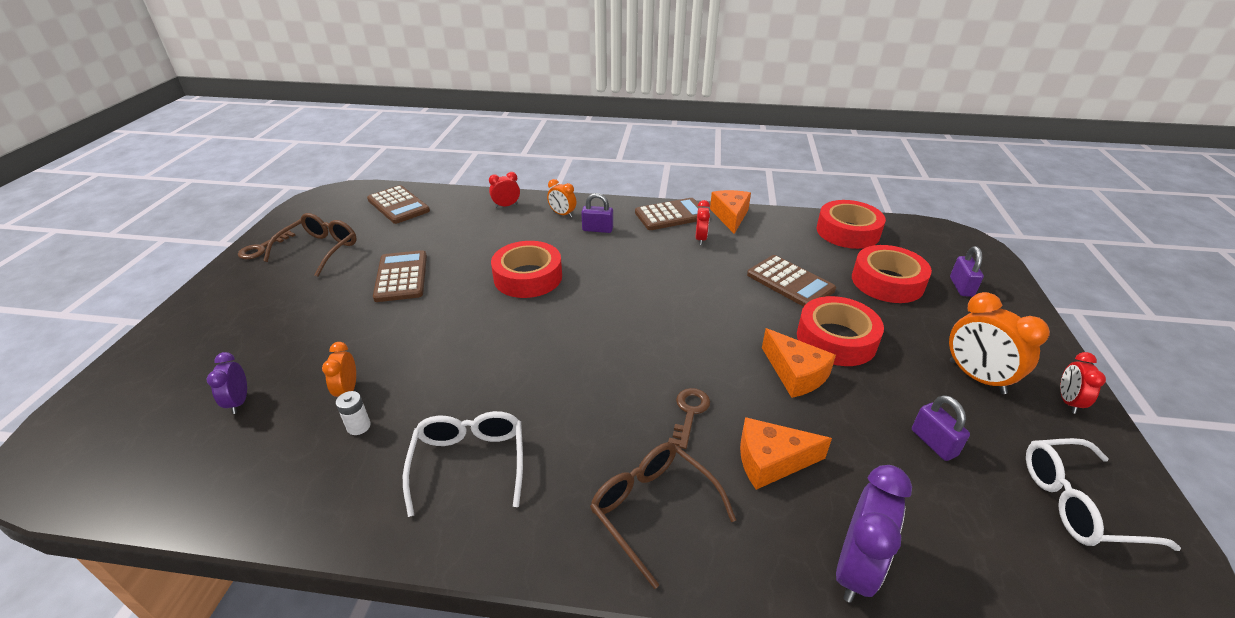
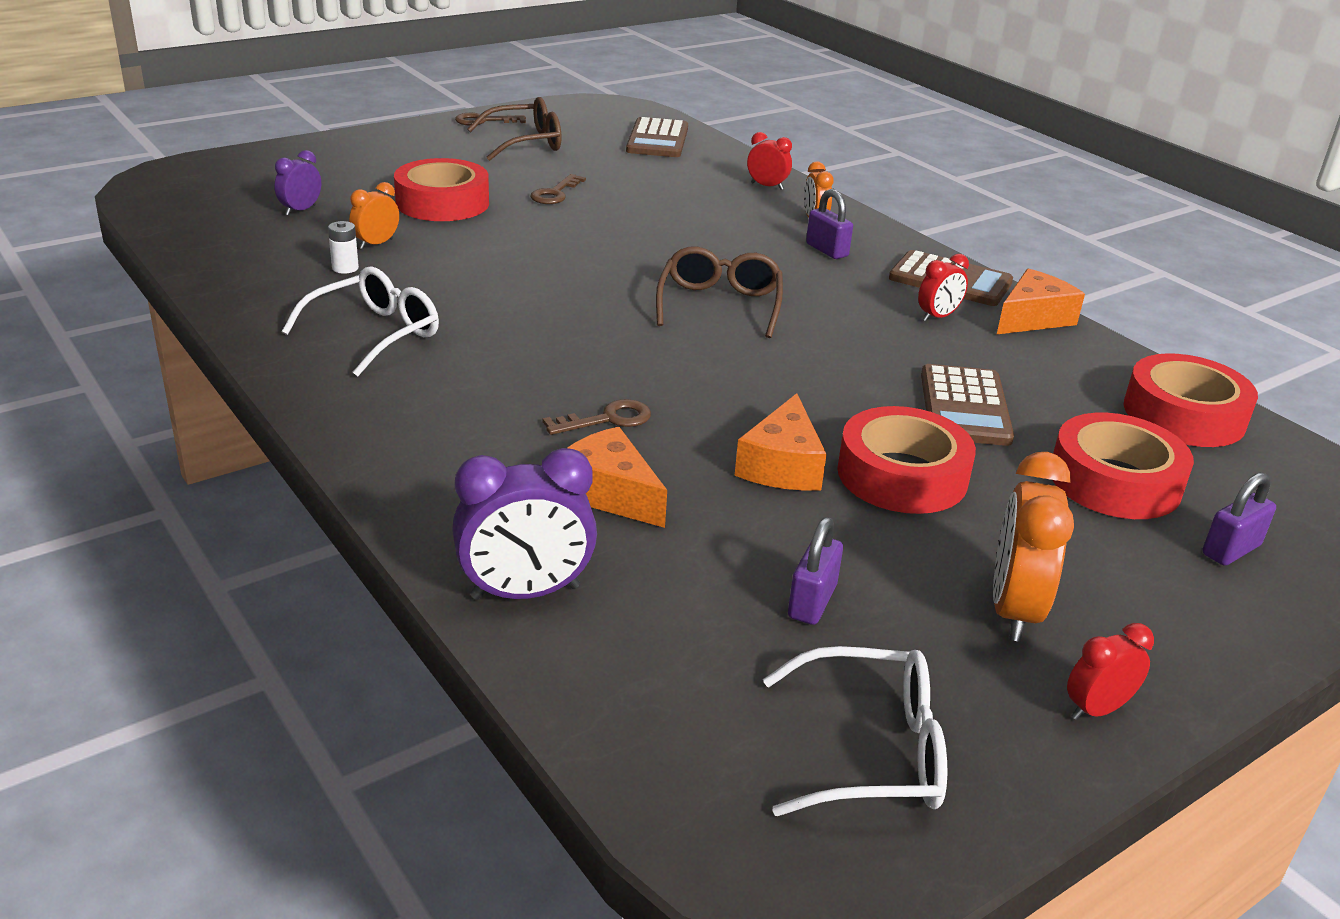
camera: 45 degrees right, 5 degrees down
(401, 277) = (555, 193): brown calculator -> brown key
(528, 277) = (668, 250): red tape -> red tape (442, 203)
(653, 510) = (445, 446): brown glasses -> brown glasses (719, 305)
(1078, 503) = (870, 751): white glasses -> white glasses turned 135 degrees clockwise

